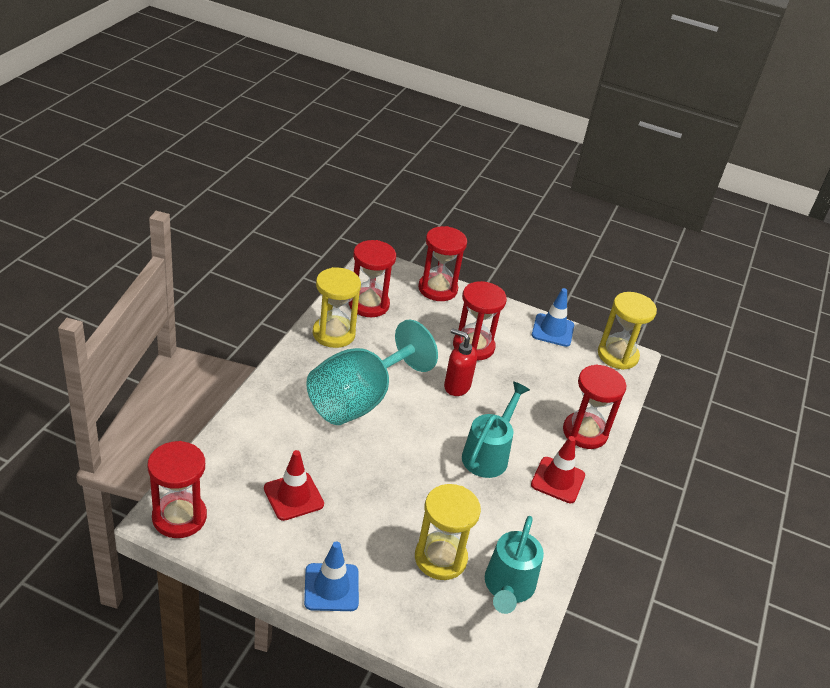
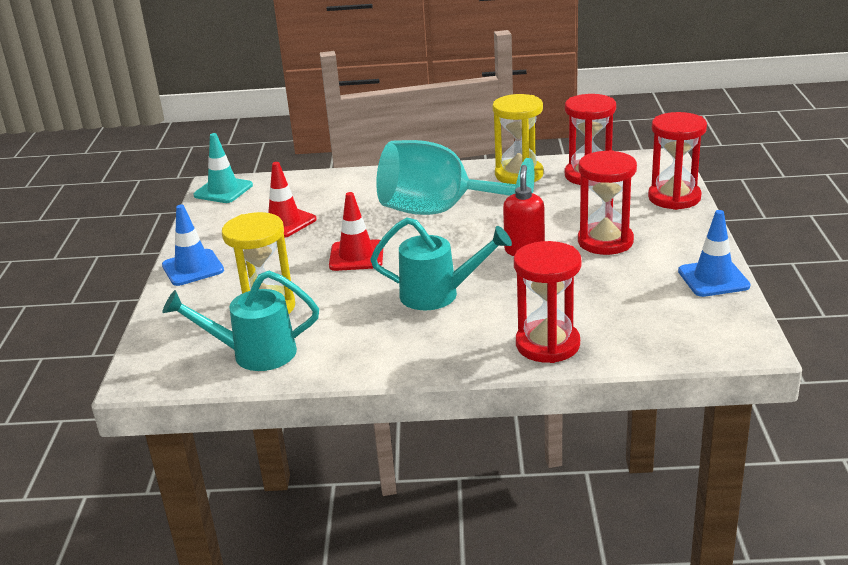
camera: 75 degrees right, 10 degrees down
(179, 517) = (223, 190): red hourglass -> turquoise traffic cone
(558, 480) = (443, 345): red traffic cone -> red traffic cone (356, 256)
(617, 355) = (736, 334): yellow hourglass -> none

